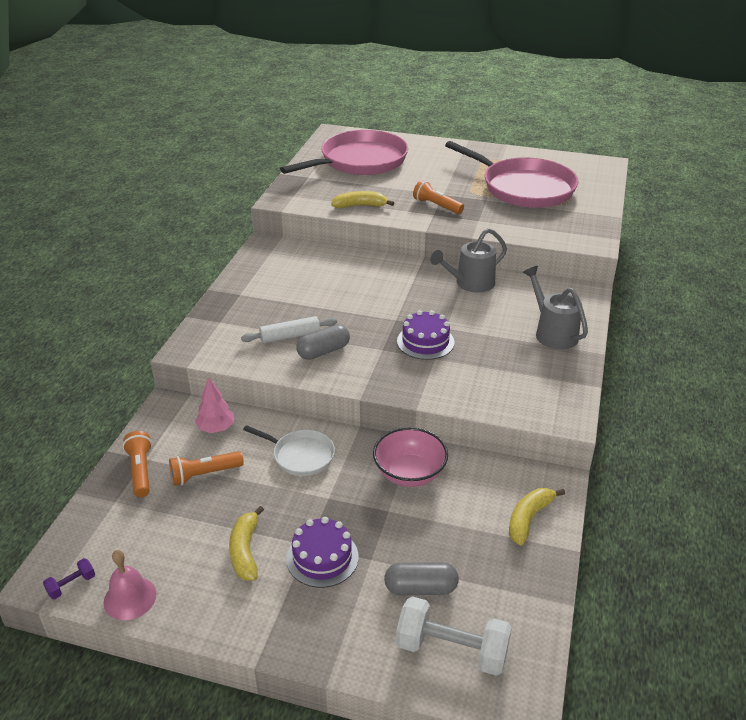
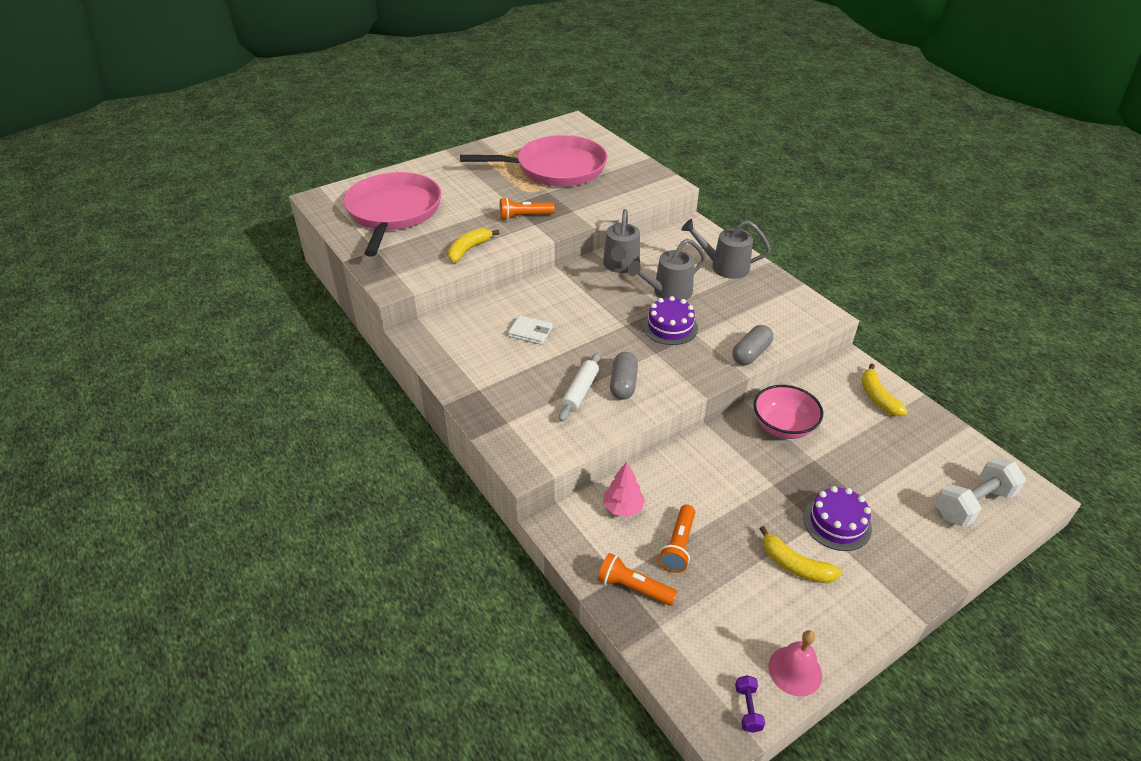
camera: 50 degrees left, 5 degrees up
(301, 455) = (709, 474): white pan -> none
(329, 284) = (530, 332): none -> white wallet
(420, 588) = (906, 487): grey capsule -> grey capsule (751, 353)
(469, 320) = (667, 292): none -> grey watering can

